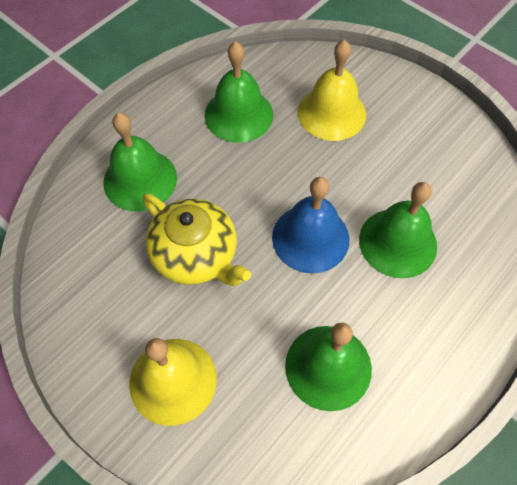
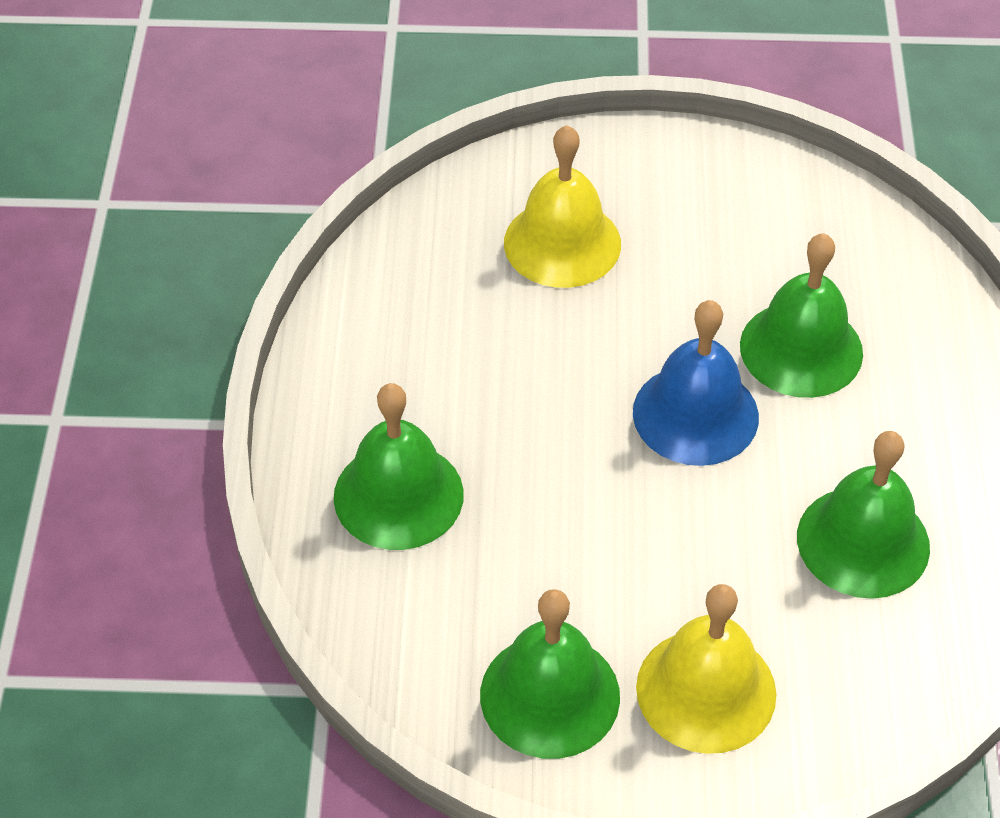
camera: 40 degrees left, 10 degrees down
(196, 255) = (577, 533): yellow teapot -> none
(238, 114) = (440, 324): green bell -> green bell (550, 695)

